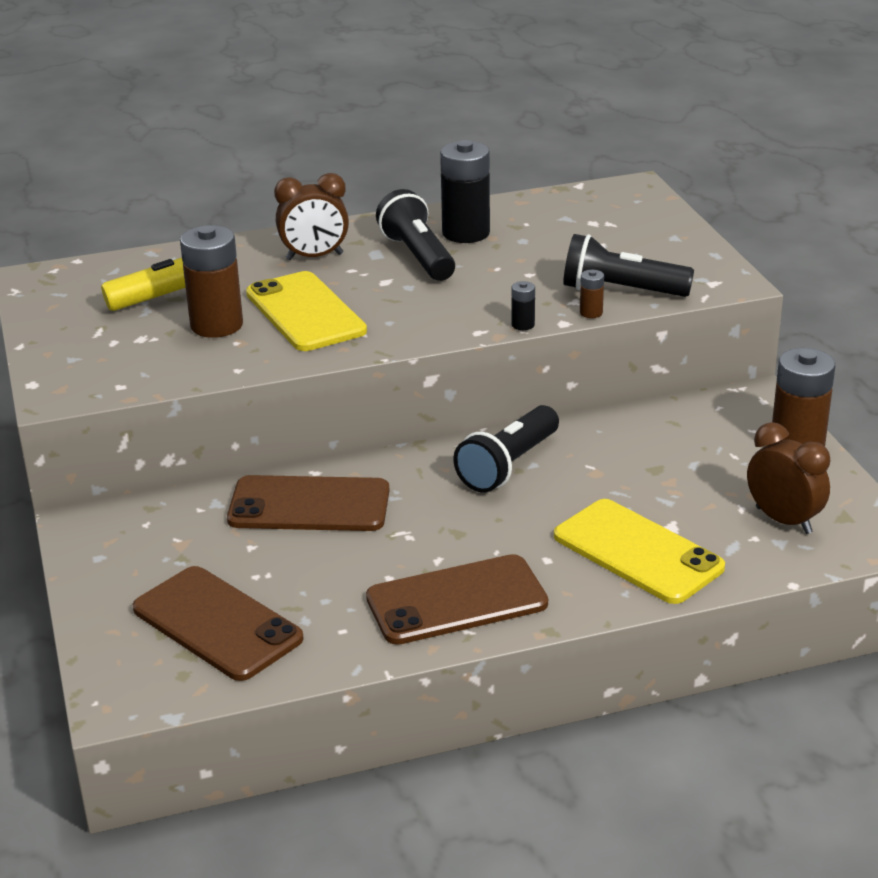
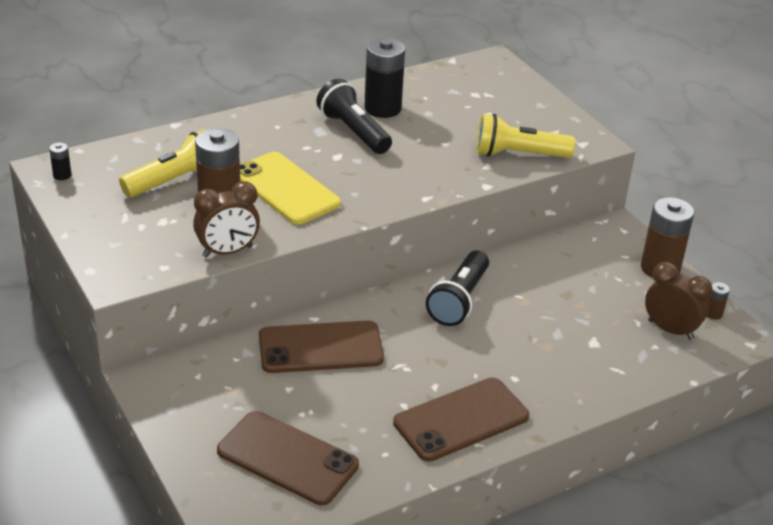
camera: 15 degrees left, 5 degrees up
(314, 257) = (272, 136): brown clock -> brown clock (227, 252)
(523, 325) = (457, 189): black battery -> black battery (62, 175)
(591, 313) = (503, 176): brown battery -> brown battery (713, 314)
(620, 291) = (518, 154): black flashlight -> yellow flashlight
(637, 552) = (577, 366): yellow phone -> none

